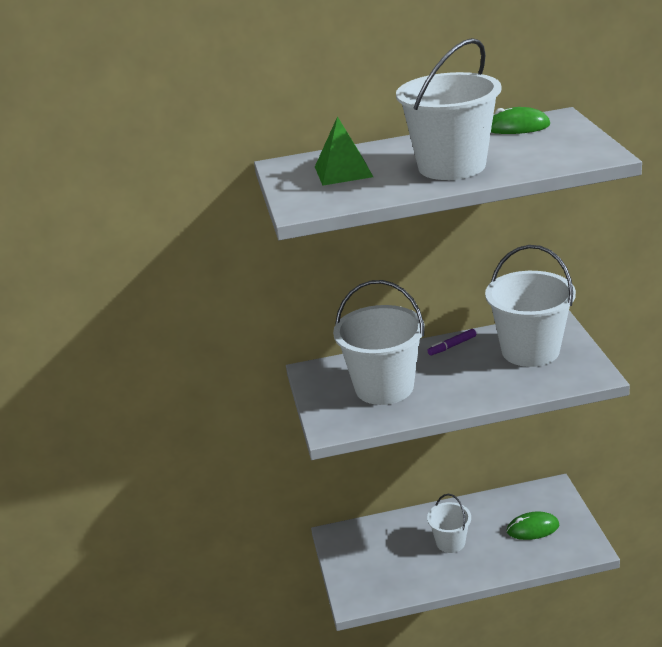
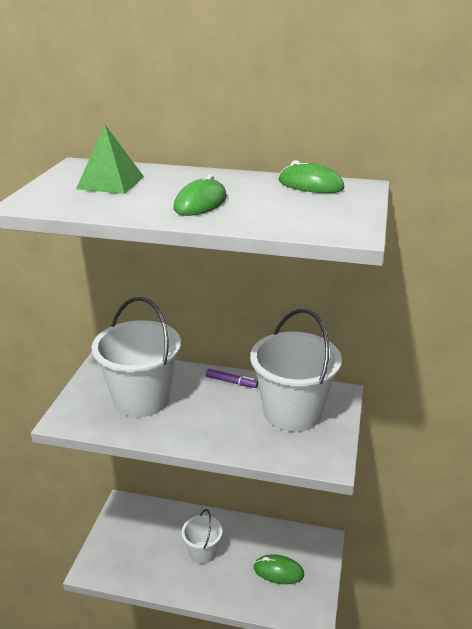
camera: 20 degrees right, 0 degrees up
(452, 166) = (200, 203): white bucket -> green mouse
(452, 346) = (231, 382): purple marker -> purple marker turned 150 degrees counterclockwise

